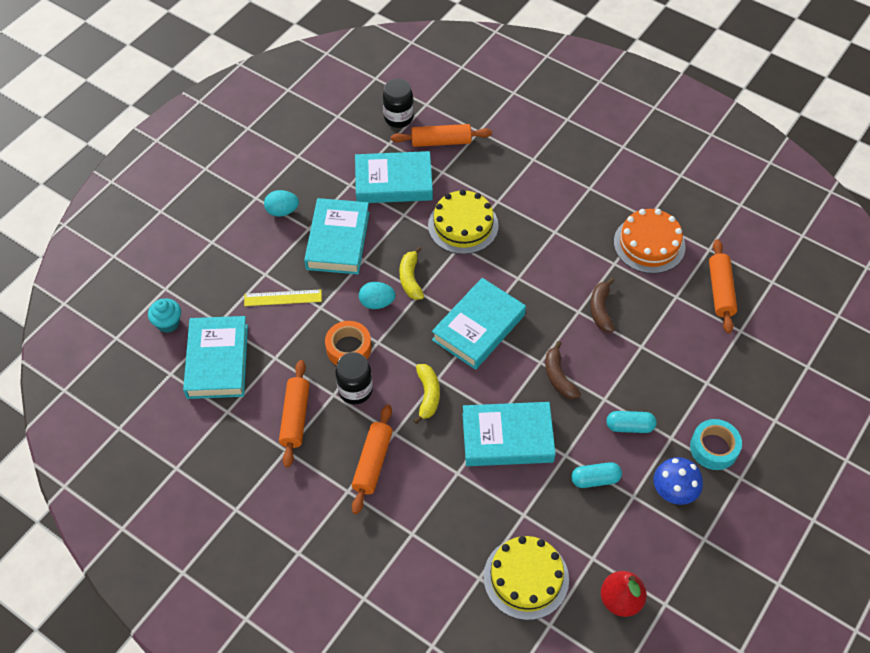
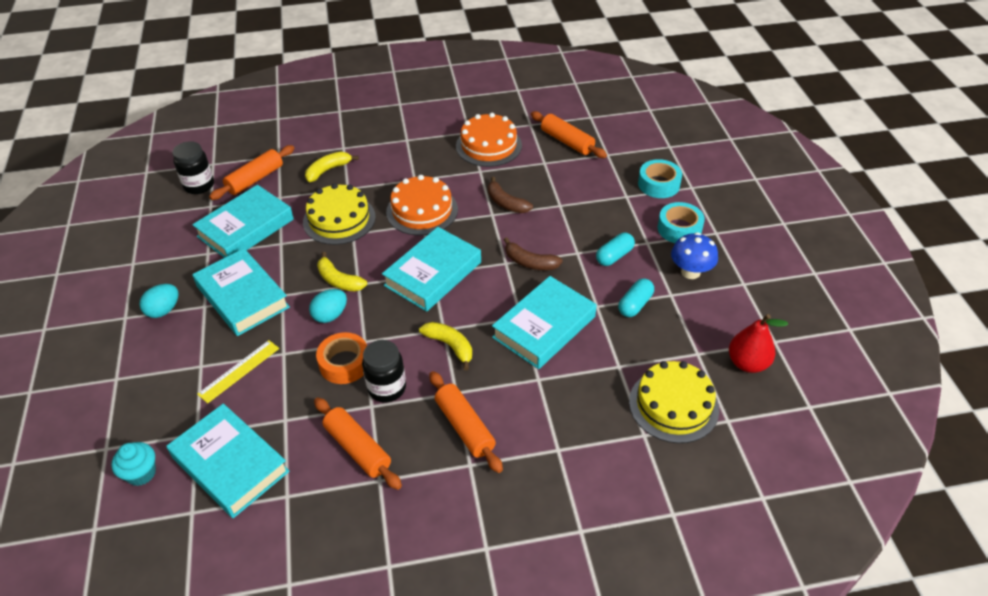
camera: 45 degrees left, 10 degrees down
(478, 327) = (433, 274): turquoise book -> turquoise book turned 45 degrees clockwise
(500, 173) = (328, 170): none -> yellow banana
(530, 265) = (422, 210): none -> orange cake
(749, 394) = (658, 184): none -> turquoise tape

